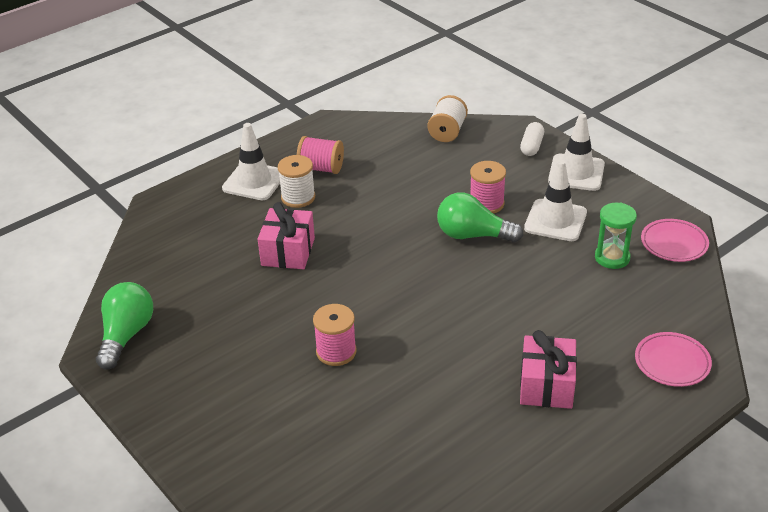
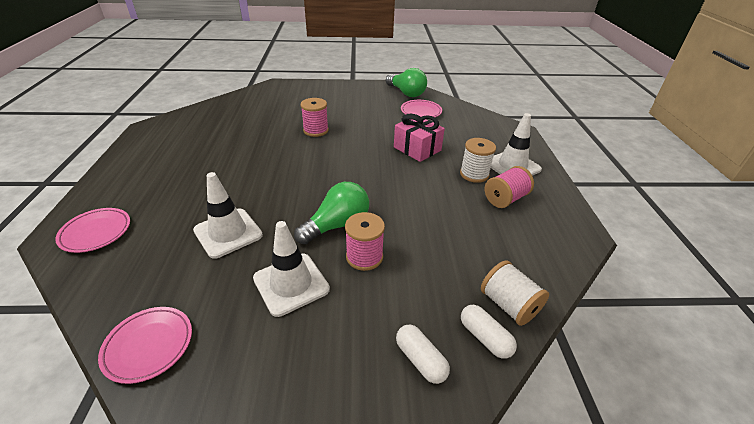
camera: 125 degrees right, 0 degrees up
(182, 292) = (421, 112): none -> pink plate
(485, 132) = (485, 337): none -> white capsule
(546, 385) = (183, 175): pink gift -> none
(576, 173) = (334, 361): white traffic cone -> white traffic cone (228, 233)
(612, 258) = (205, 283): green hourglass -> none

